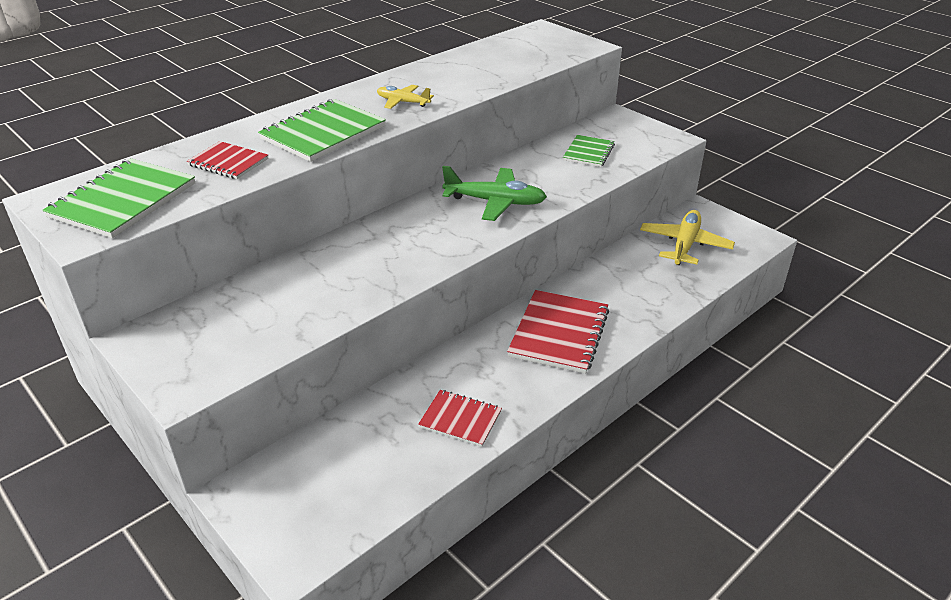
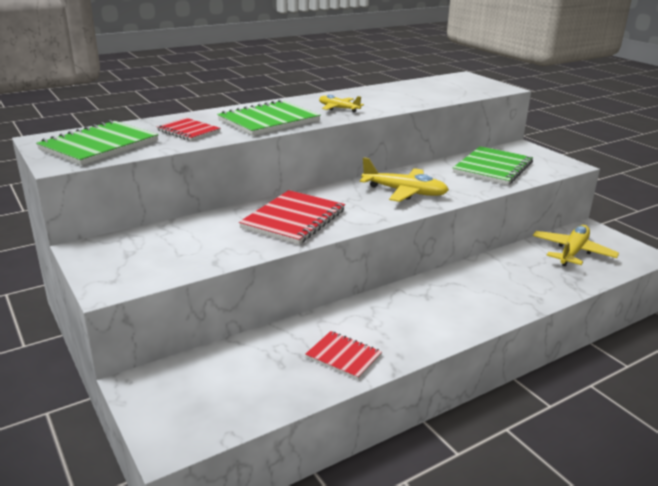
camera: 10 degrees right, 10 degrees down
(495, 202) = (404, 192): green plane -> yellow plane
(559, 333) = (446, 303): red notebook -> red notebook (293, 219)
(588, 152) = (493, 168): green notebook -> green notebook, size x1.69

